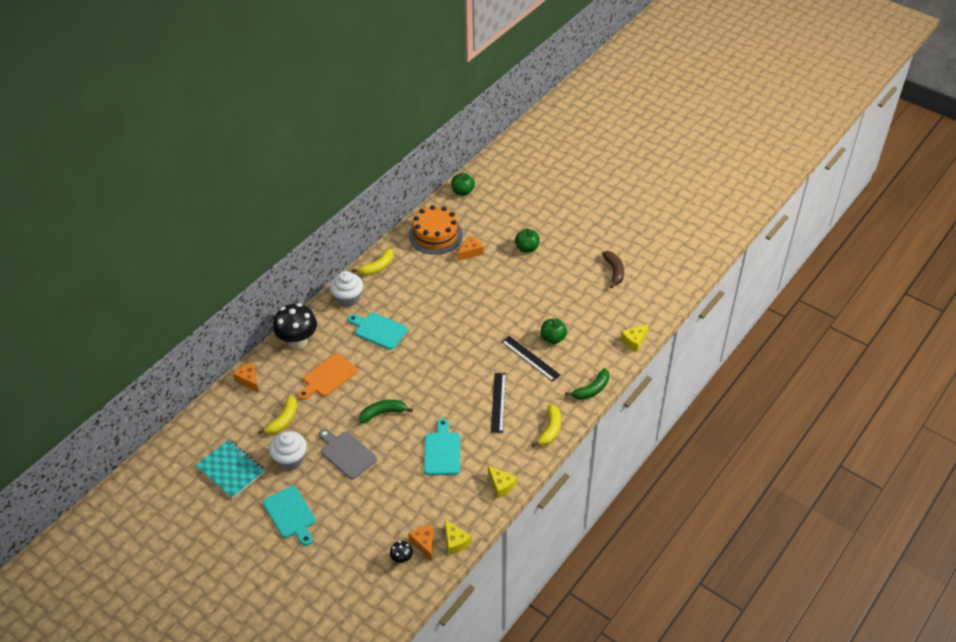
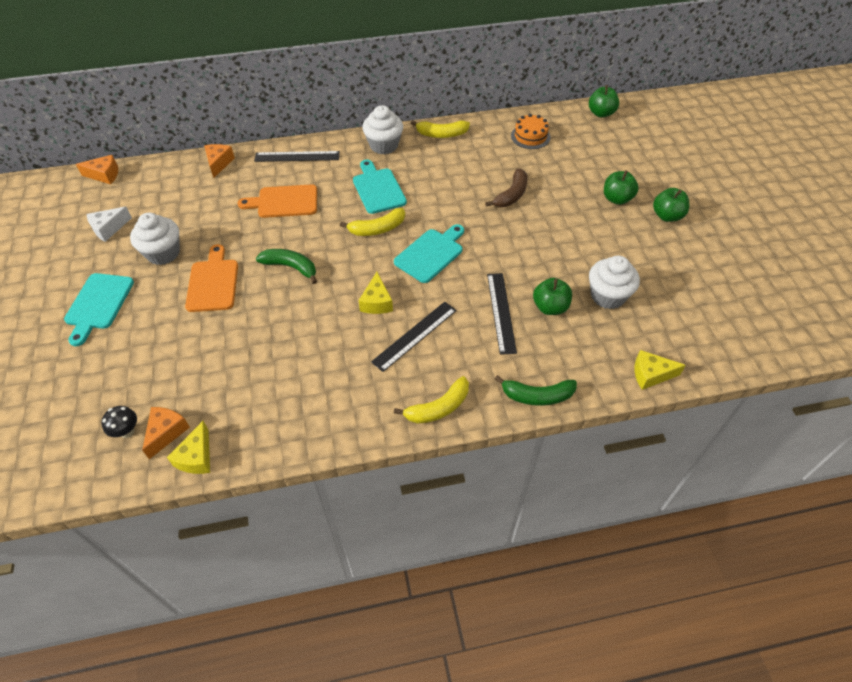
camera: 40 degrees right, 5 degrees up
(231, 470) = (108, 228): turquoise notebook -> white cheese
(283, 420) = (201, 215): yellow banana -> yellow banana (377, 229)
(298, 342) = (297, 156): black mushroom -> black ruler
(346, 453) = (213, 282): grey cutting board -> orange cutting board
(435, 235) = (530, 136): orange cake -> orange cake, size x0.59
(442, 451) = (299, 346): turquoise cutting board -> turquoise cutting board (431, 254)
(470, 252) = (550, 170): orange cheese -> orange cheese (104, 175)
(501, 485) = (315, 430): yellow cheese -> yellow cheese (376, 302)
(564, 242) = (667, 216): none -> green apple
(576, 312) = (608, 296): none -> white cupcake
(614, 271) = (701, 280): brown banana -> brown banana (511, 195)

